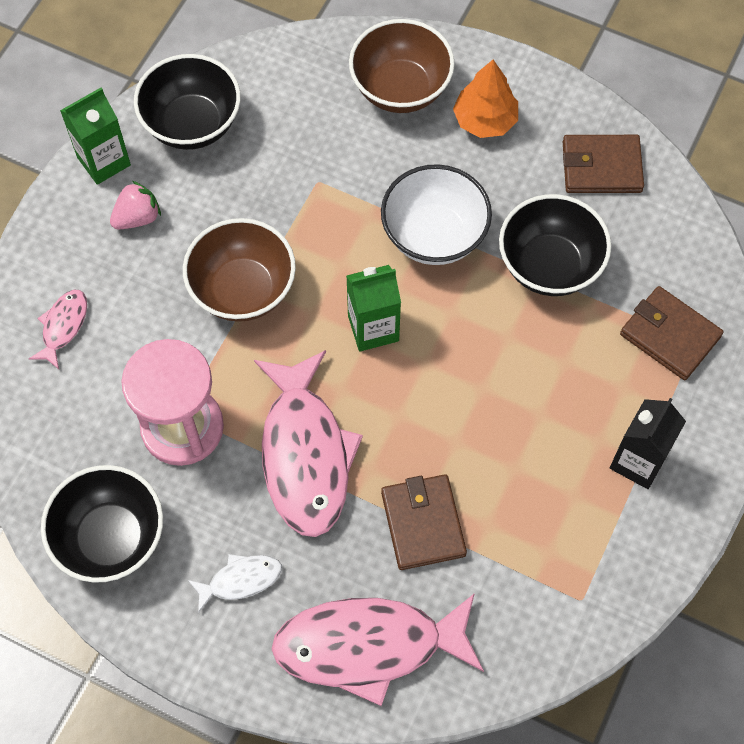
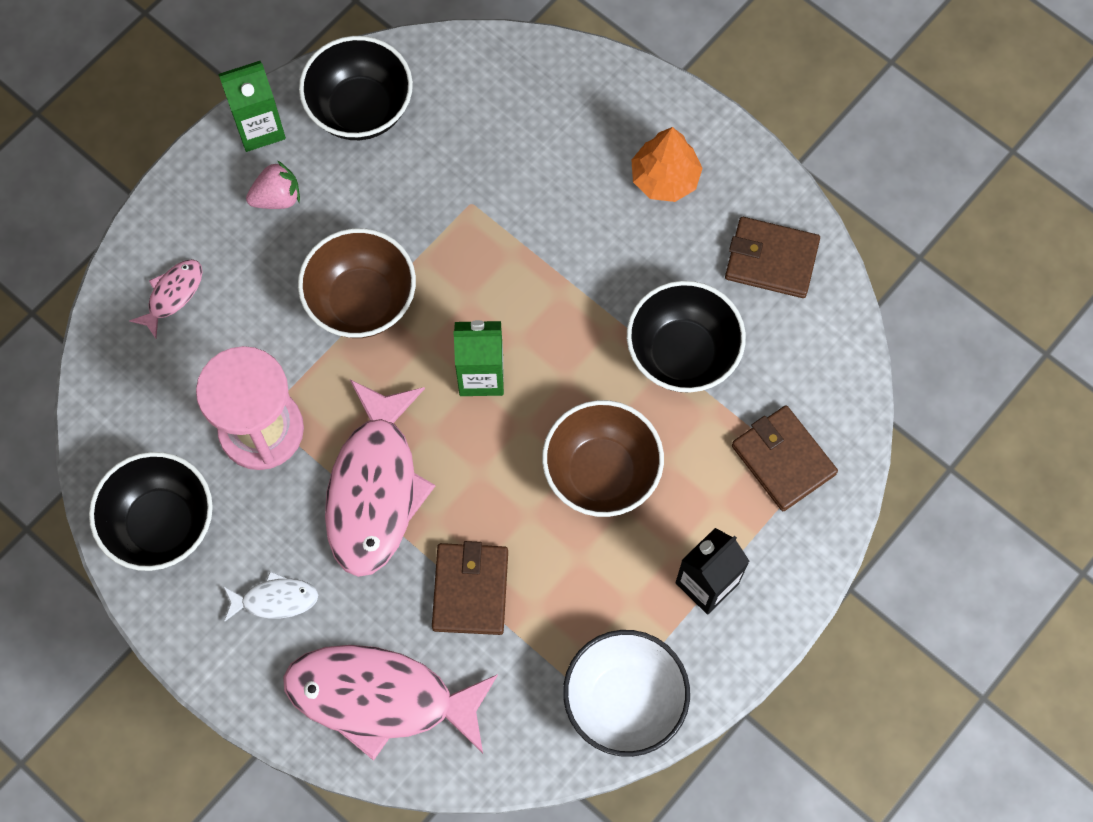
camera: 15 degrees right, 5 degrees up
(400, 89) = (587, 122): brown bowl -> brown bowl (601, 473)
(434, 236) = (573, 292): white bowl -> white bowl (624, 701)

